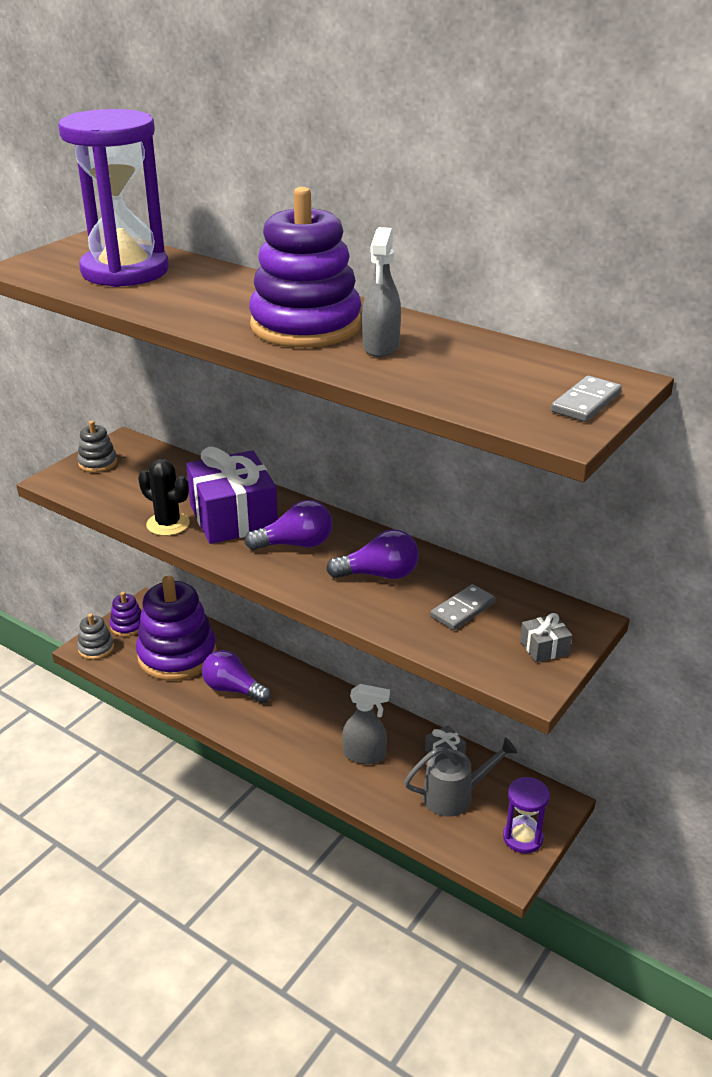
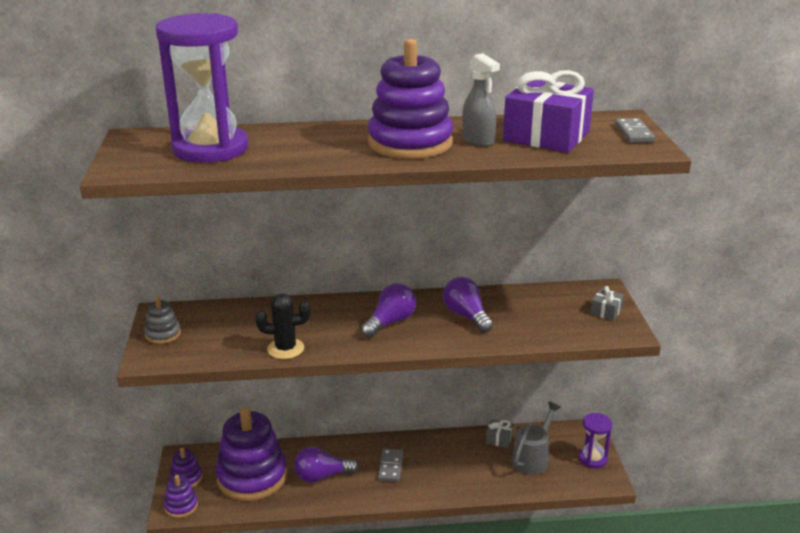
camera: 40 degrees left, 5 degrees down
(96, 648) = (181, 506): grey stacking toy -> purple stacking toy
(233, 517) = (324, 325): purple gift -> purple gift (546, 136)
(365, 755) = (456, 466): grey spray bottle -> none
(379, 574) = (466, 316): purple light bulb -> purple light bulb turned 75 degrees counterclockwise
(462, 610) = (539, 313): grey domino -> grey domino (390, 467)

